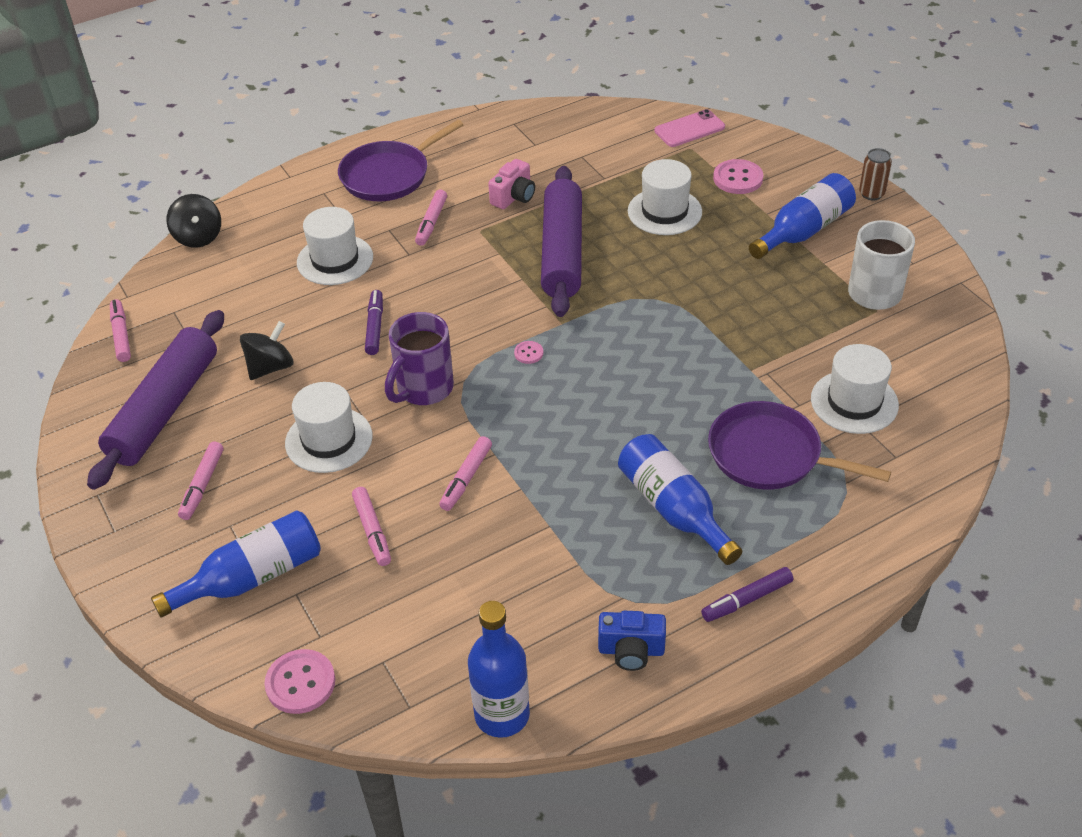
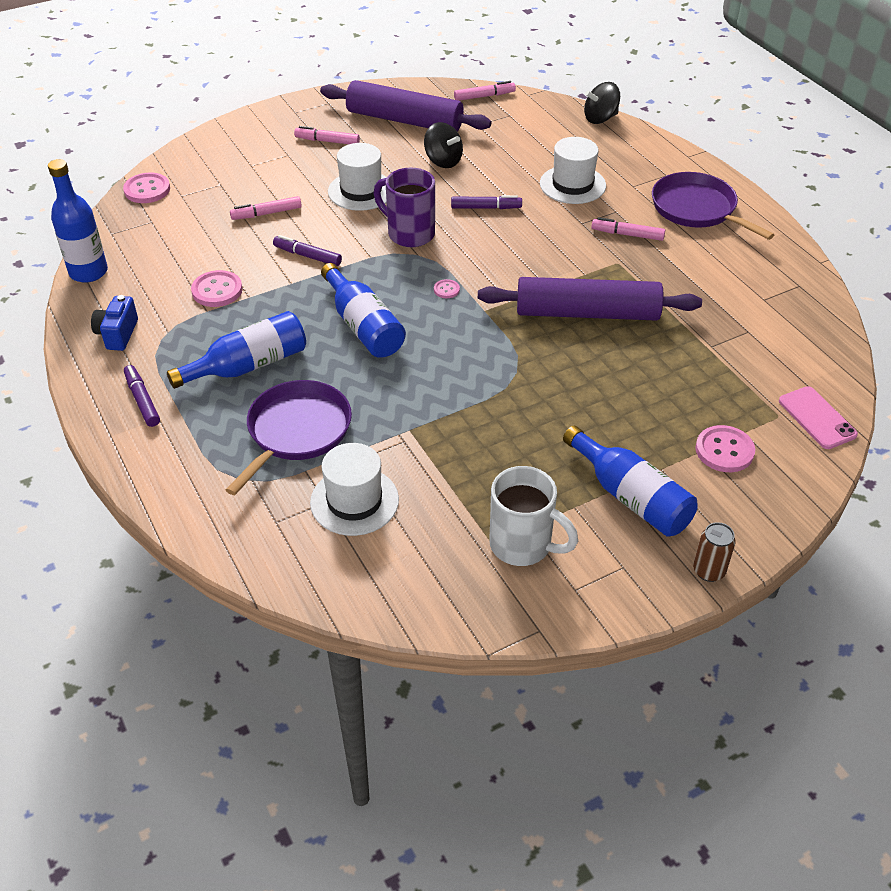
camera: 90 degrees right, 0 degrees up
(252, 577) = (239, 166): blue bottle -> blue bottle (363, 326)
(466, 478) = (307, 256): pink marker -> purple marker
(514, 197) = (671, 284): pink camera -> none
(537, 559) = (217, 290): none -> pink button
(664, 211) = (657, 387): white hat -> none

